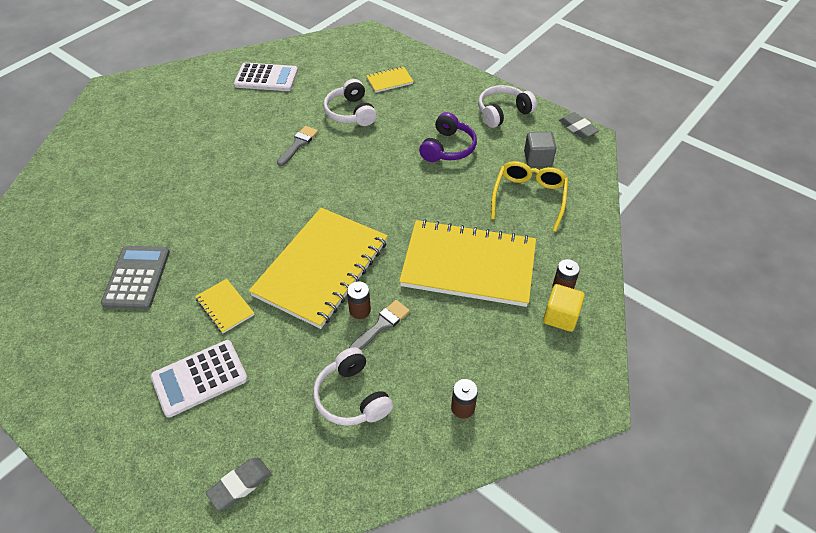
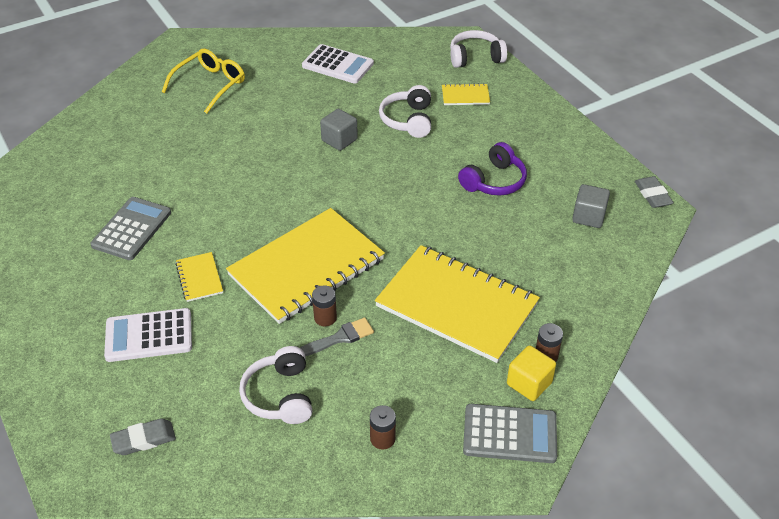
camera: 20 degrees right, 5 degrees down
(298, 144) = (339, 140): grey brush -> grey cube
(503, 112) = (574, 158): white headphones -> white headphones (475, 57)
(529, 198) = (557, 255): yellow glasses -> yellow glasses (210, 85)
(567, 367) = (510, 434): none -> grey calculator

